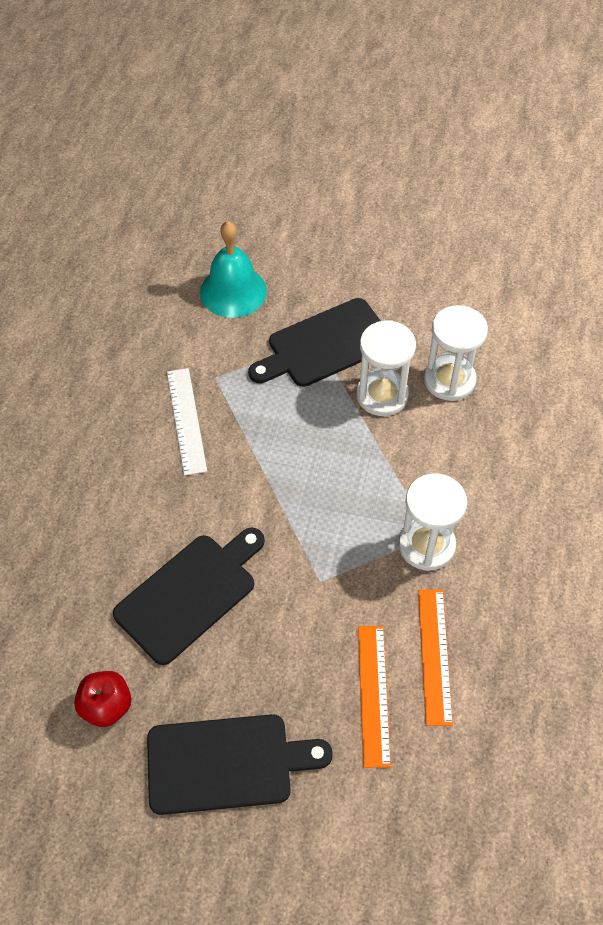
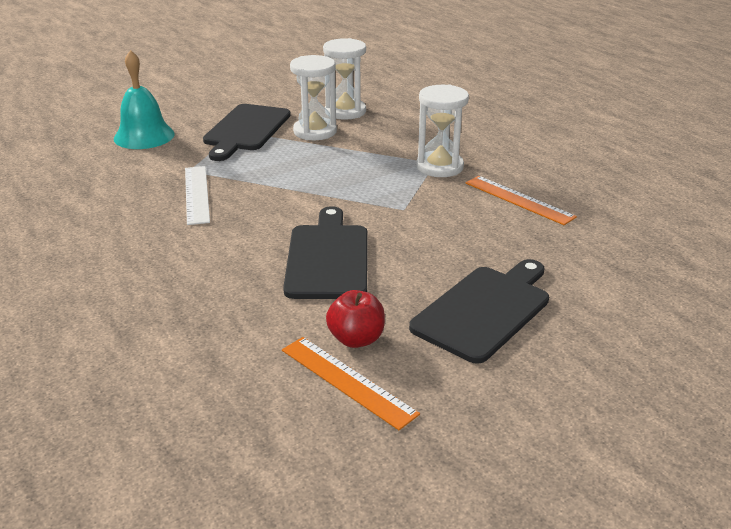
camera: 45 degrees left, 25 degrees down
(186, 420) = (197, 194): white ruler -> white ruler turned 45 degrees clockwise
(373, 694) = (515, 231): orange ruler -> orange ruler (347, 381)

